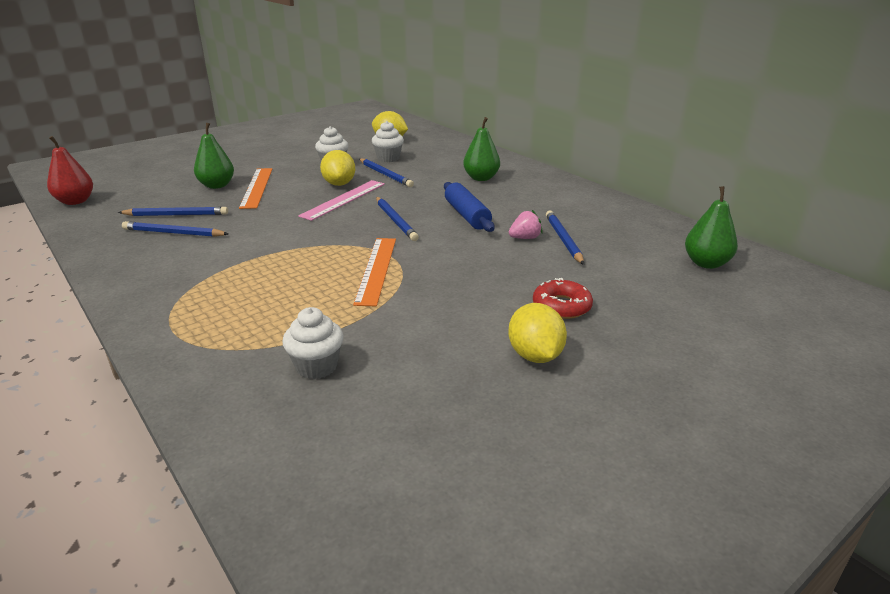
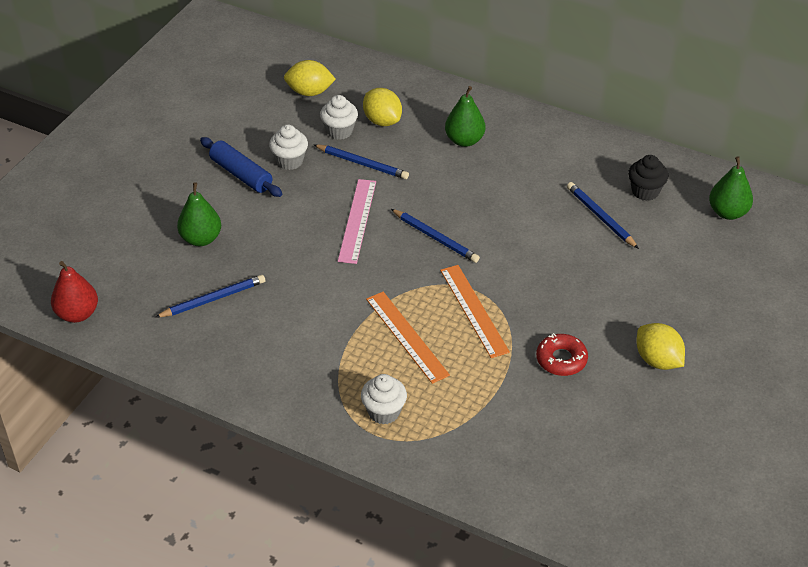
camera: 25 degrees left, 15 degrees up
(173, 233) = (242, 325): blue pencil -> none
(257, 187) = (248, 228): orange ruler -> orange ruler (406, 336)
(316, 366) = (517, 426): white cupcake -> white cupcake (384, 412)
(339, 184) = (329, 195): yellow lemon -> yellow lemon (382, 121)
(467, 215) = (494, 208): blue rolling pin -> blue rolling pin (241, 174)
(525, 238) = (567, 226): pink strawberry -> none
(561, 306) = (646, 302): red donut -> red donut (561, 359)
(623, 233) = (645, 191): none -> black cupcake

